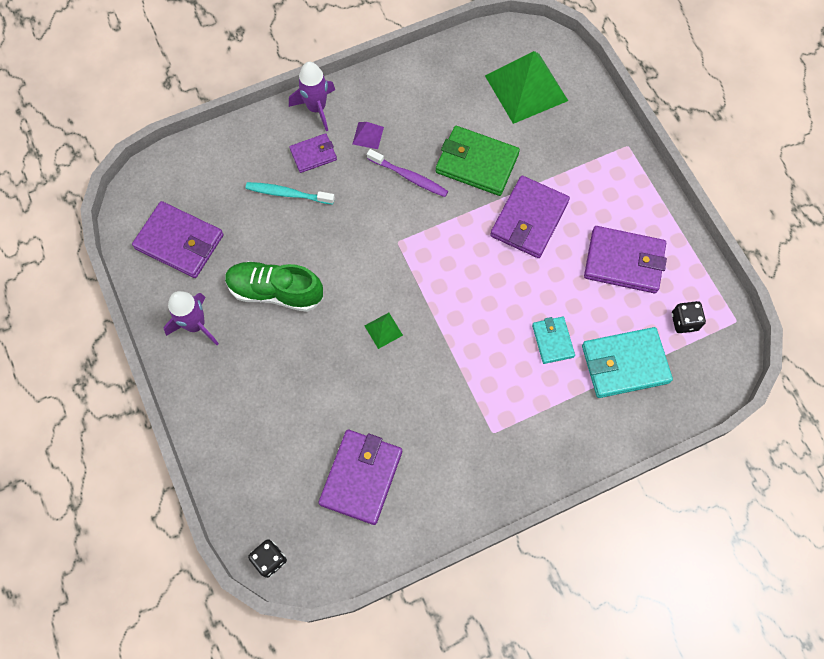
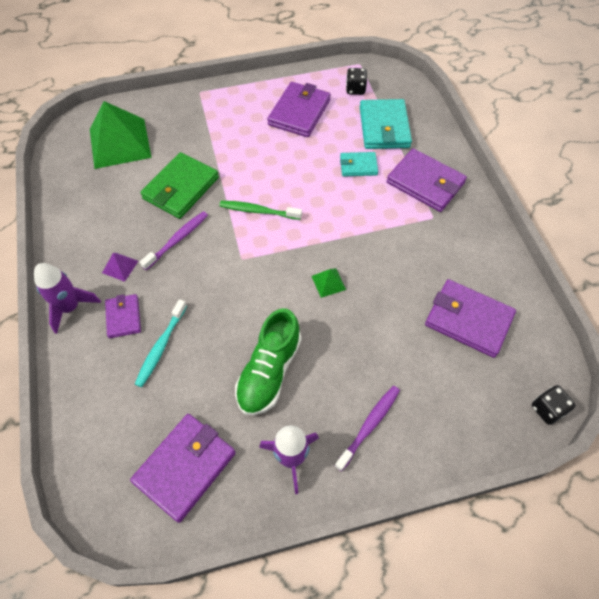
camera: 80 degrees left, 10 degrees down
(233, 388) = (369, 425): none -> purple toothbrush
(462, 245) = (258, 211): none -> green toothbrush
(529, 219) = (246, 162): purple wallet -> purple wallet (425, 183)

